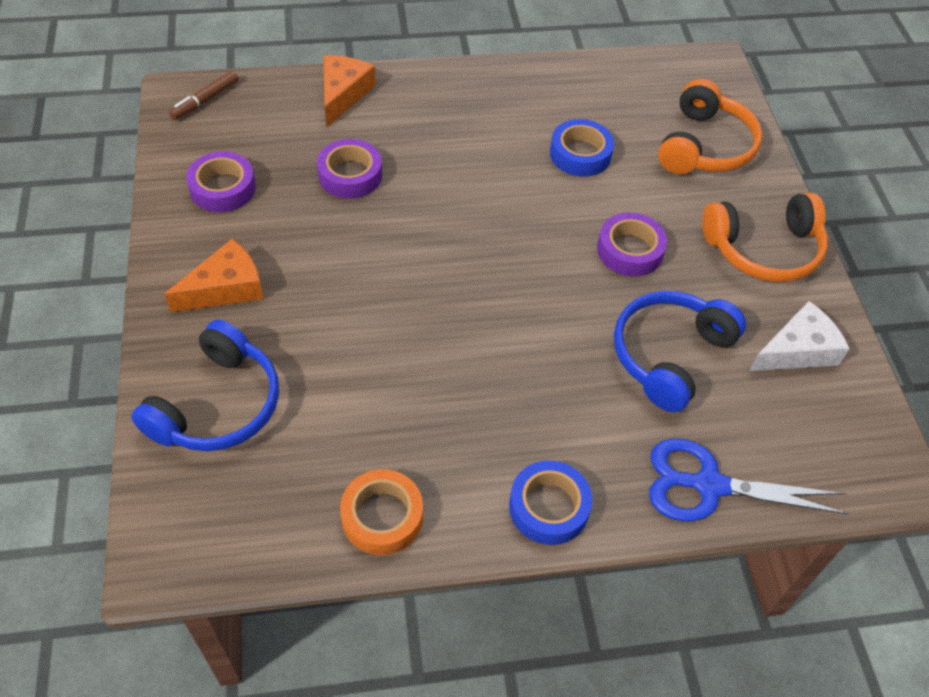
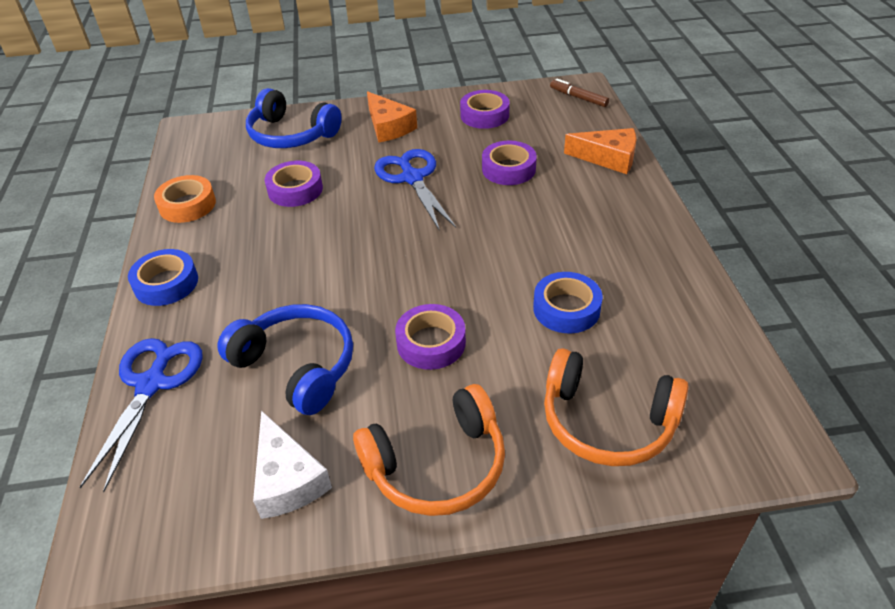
camera: 95 degrees right, 10 degrees down
(354, 263) = (412, 178): none -> blue scissors
(362, 386) = (295, 190): none -> purple tape
(764, 249) = (437, 465): orange headphones -> orange headphones turned 105 degrees counterclockwise

